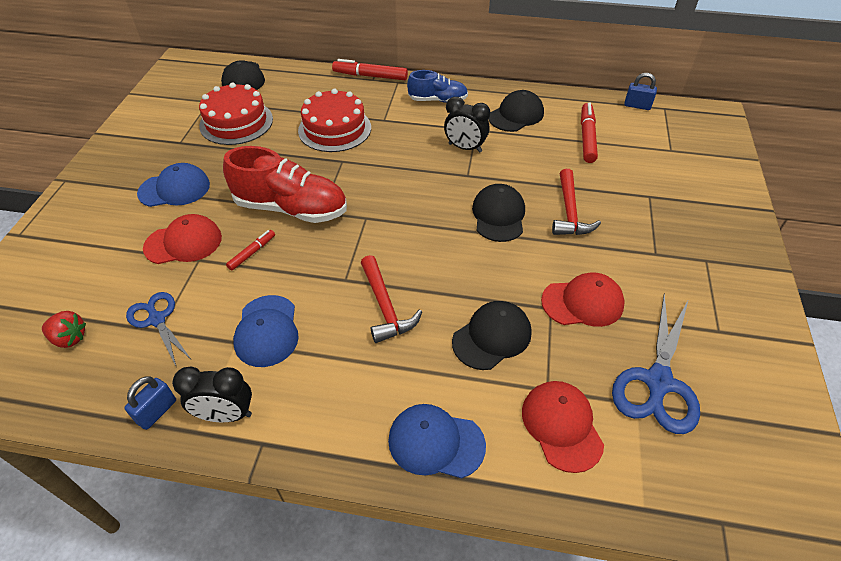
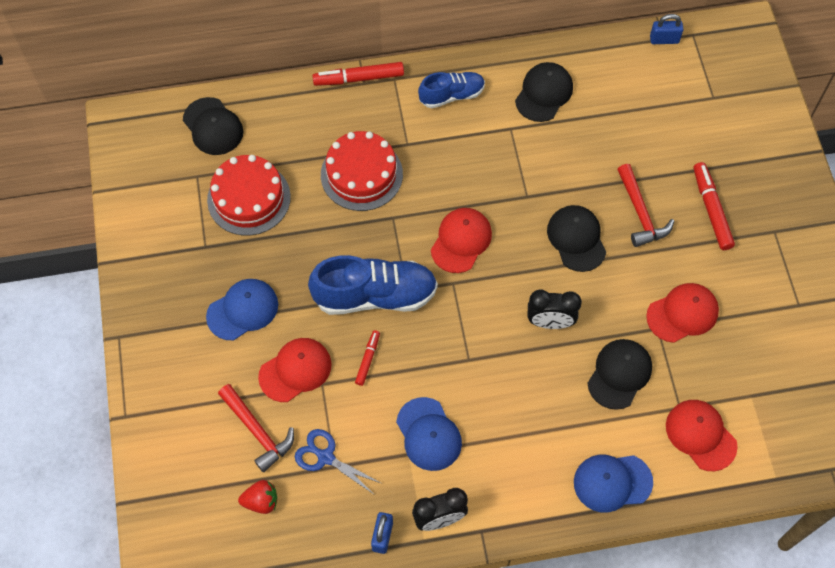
camera: 20 degrees left, 15 degrees up
(291, 208) = (375, 295): red shoe -> blue shoe
(385, 307) = (517, 375): red hammer -> red hammer (257, 431)
(391, 190) = (461, 241): none -> red cap
(465, 148) = (509, 159): black clock -> black clock (550, 322)
(587, 137) = (626, 105): red marker -> red marker (711, 209)
(658, 382) = (762, 370): blue scissors -> none

